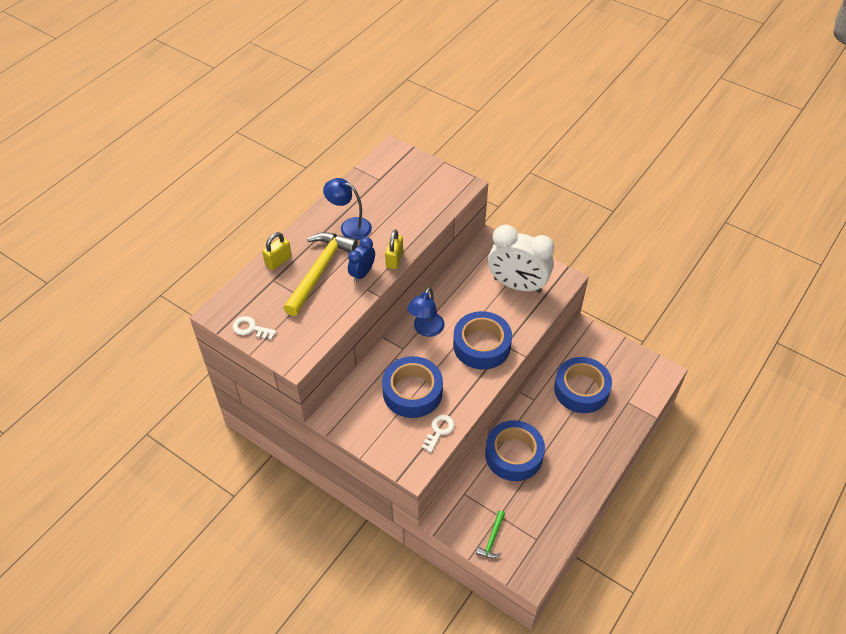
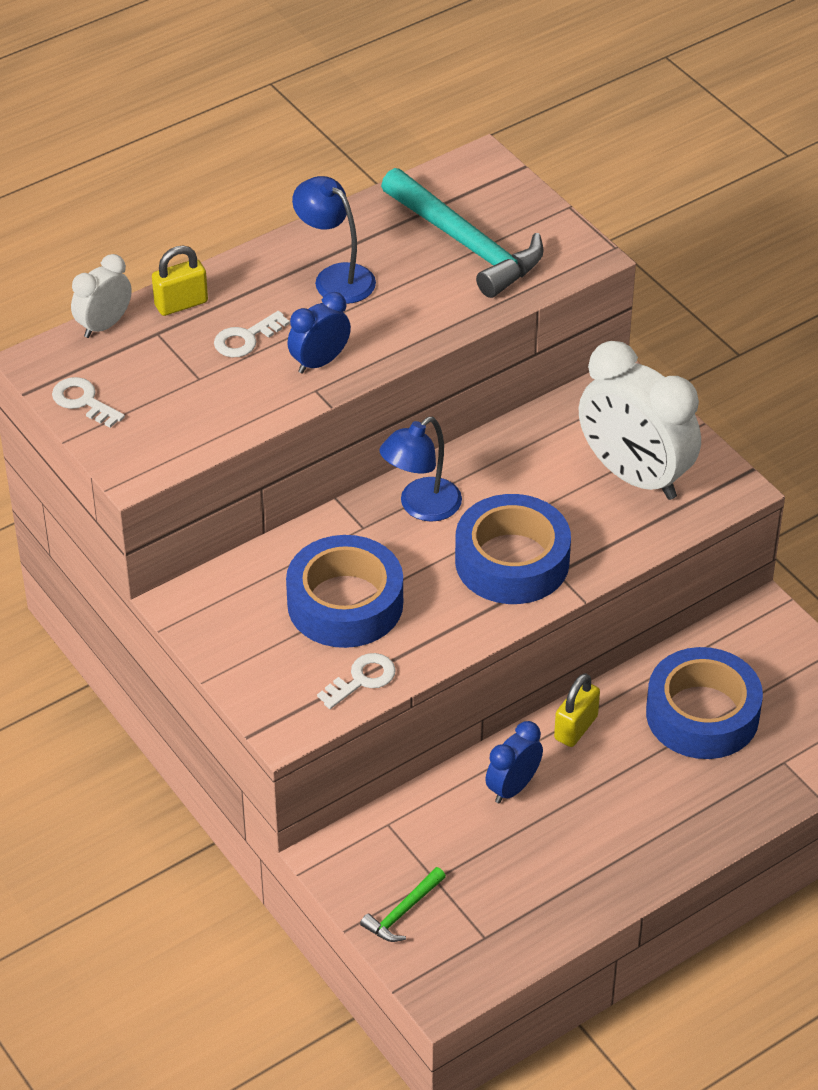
camera: 20 degrees right, 5 degrees down
(243, 283) = (104, 325): none -> white clock
(320, 271) = (246, 339): yellow hammer -> white key
(394, 259) = (389, 353): yellow padlock -> yellow padlock (576, 728)
(405, 193) = (466, 244): none -> turquoise hammer
(514, 455) = (513, 787): blue tape -> blue clock

